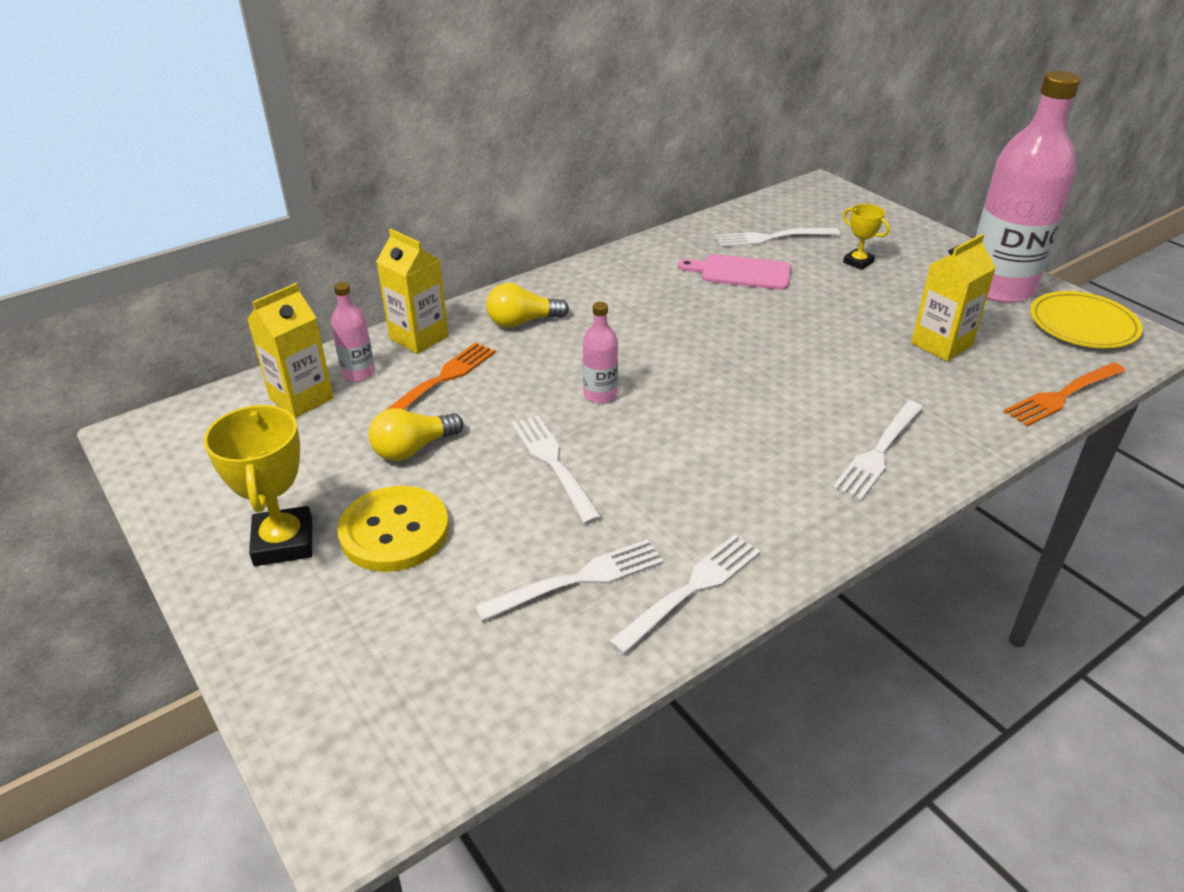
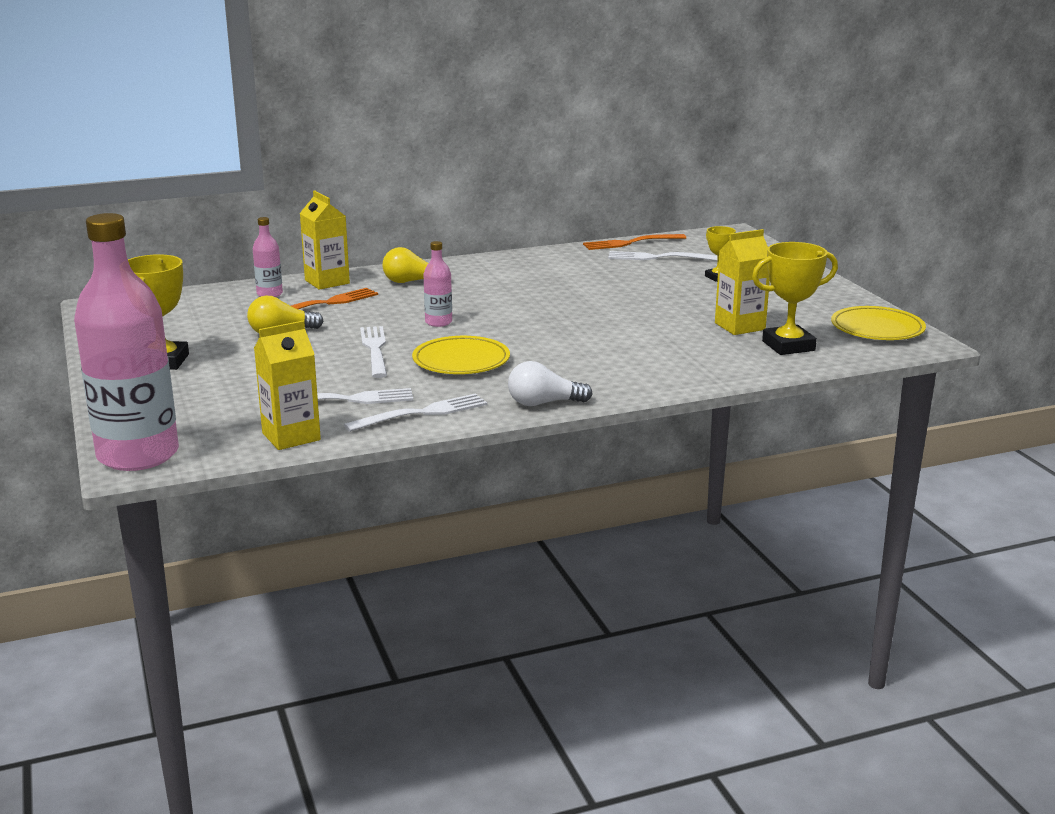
camera: 15 degrees right, 15 degrees down
(301, 398) = (220, 301): yellow carton -> yellow carton (291, 436)
(394, 531) = (240, 365): yellow button -> none
(673, 467) = (461, 361): none -> yellow plate
(741, 272) = (611, 273): pink cutting board -> none
(826, 536) = (544, 403): none -> white light bulb
(879, 452) = (626, 371): white fork -> none
(999, 288) = (827, 302): pink bottle -> pink bottle (138, 455)
(1017, 371) = (788, 346): none -> yellow trophy
(1063, 395) = (812, 362): orange fork -> orange fork (630, 243)

